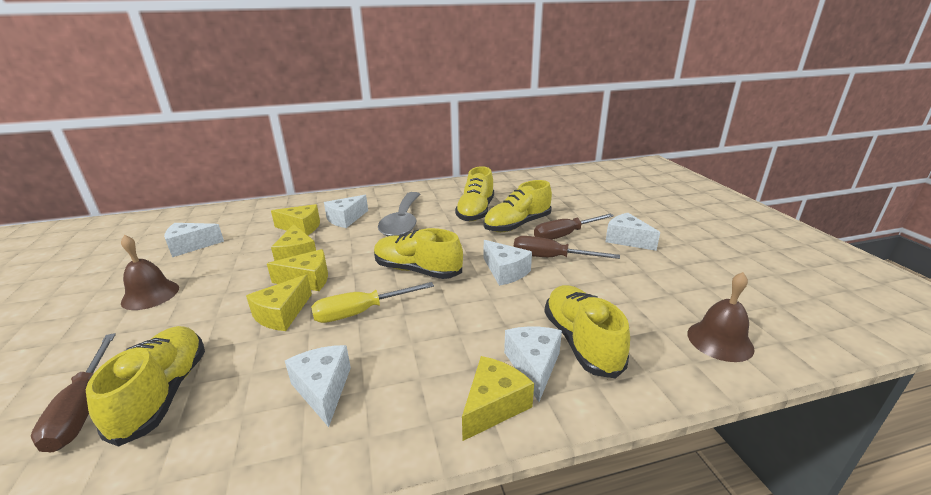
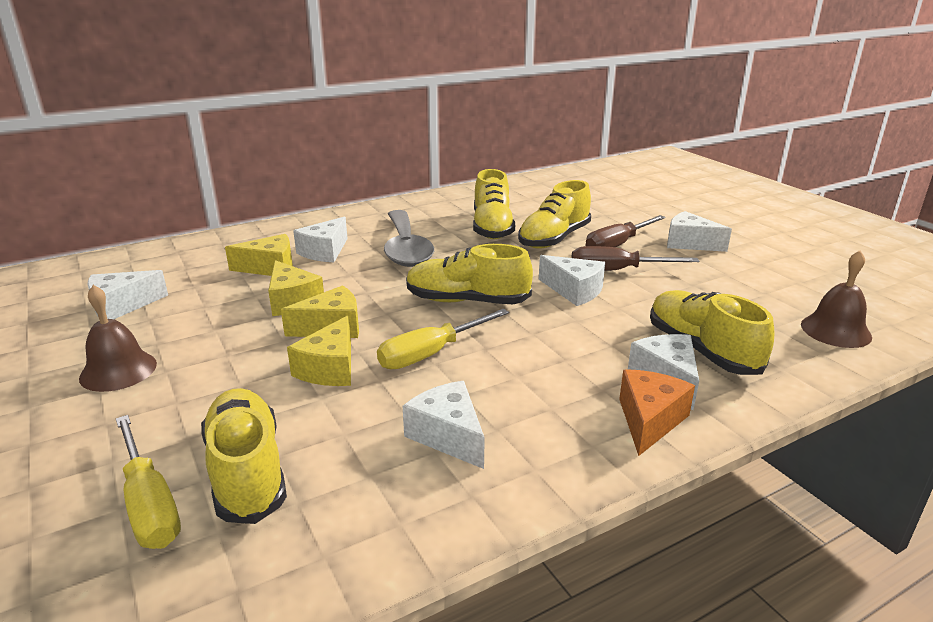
camera: 15 degrees left, 0 degrees up
(83, 408) = (149, 504): brown screwdriver -> yellow screwdriver
(493, 406) = (649, 420): yellow cheese -> orange cheese

